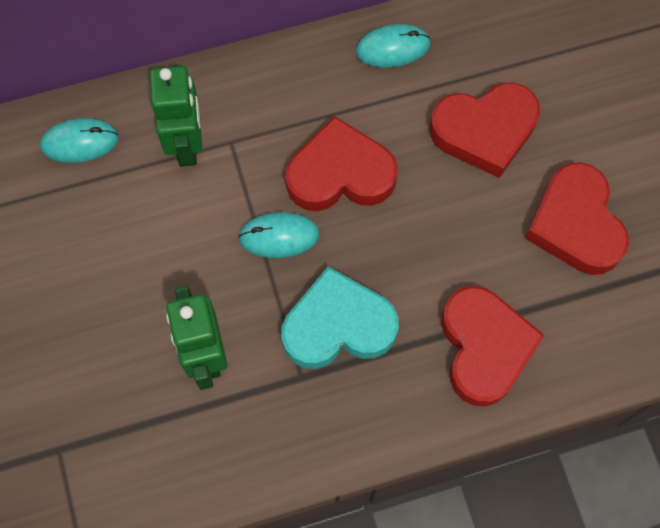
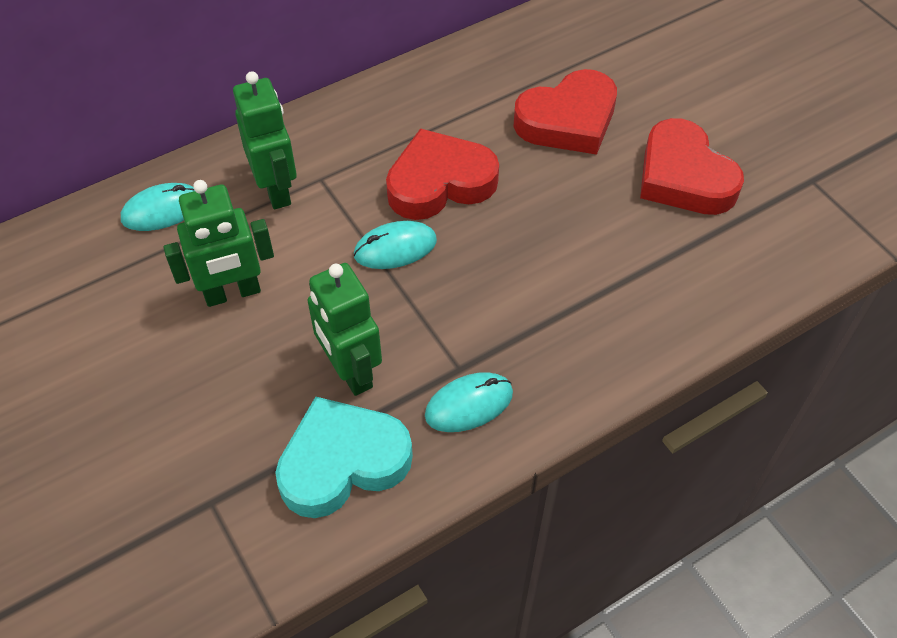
camera: 15 degrees left, 15 degrees down
(122, 248) = (232, 293): none -> green robot
(338, 325) = (482, 313): turquoise heart -> turquoise heart (342, 462)
(393, 48) = (456, 72): turquoise mouse -> turquoise mouse (469, 404)
(484, 348) = (637, 299): red heart -> none

